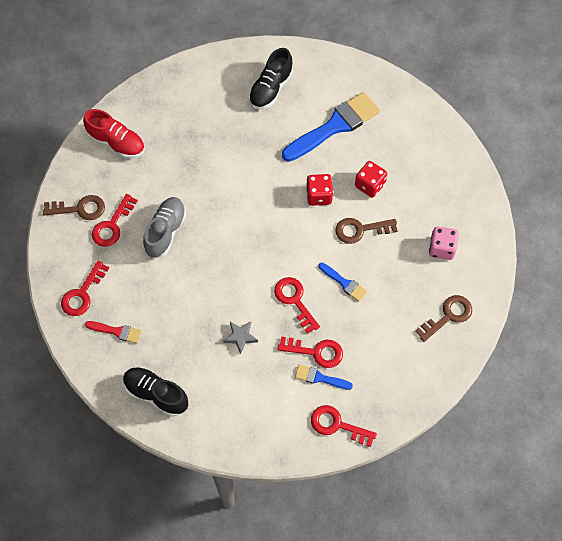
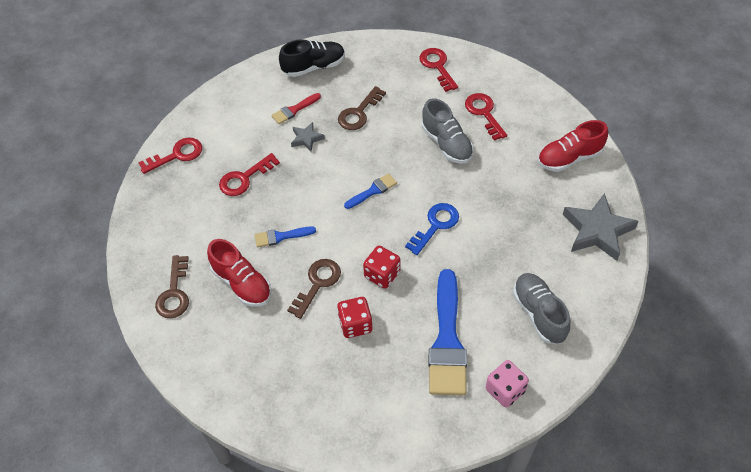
camera: 130 degrees right, 10 degrees down
(79, 209) = (519, 101): brown key -> brown key (359, 113)
(116, 331) = (386, 70): red brush -> red brush (294, 110)
(174, 91) = (597, 231): none -> grey star
(250, 190) = (435, 225): none -> blue key
(271, 88) = (539, 314): black shoe -> grey shoe
(294, 300) = (301, 192): red key -> none
(320, 378) = (222, 167): blue brush -> blue brush (373, 191)
(402, 278) = (242, 283): none -> red shoe
(442, 248) = (236, 337): pink dice -> pink dice (505, 390)

